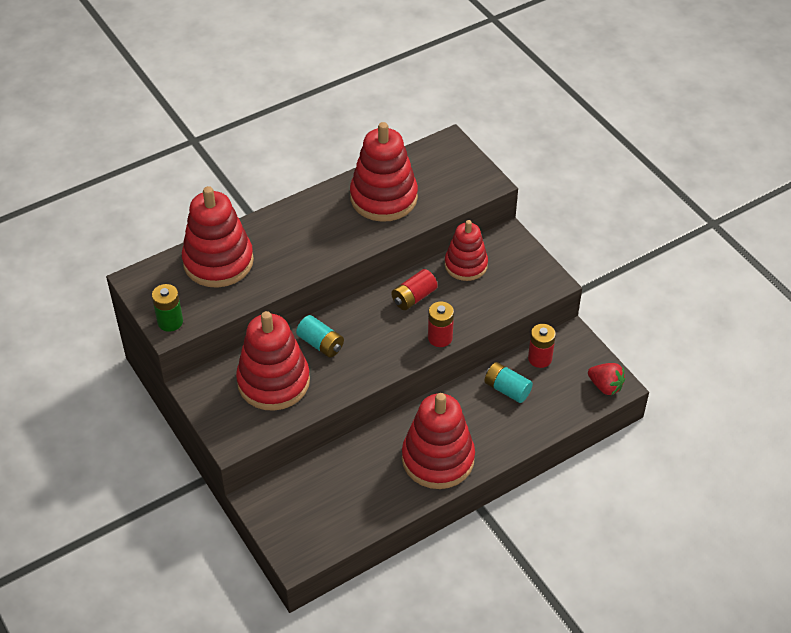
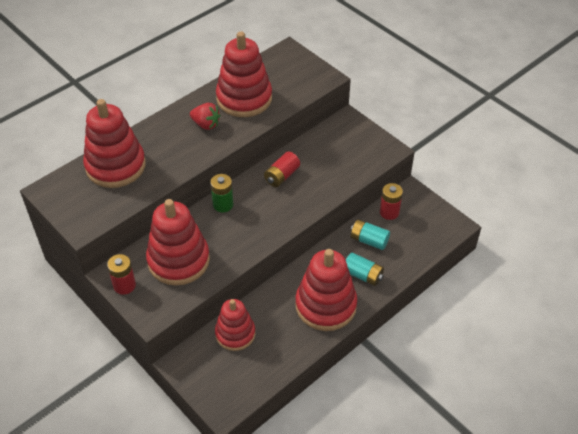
camera: 10 degrees left, 0 degrees up
(170, 322) = (82, 221): green battery -> green battery (223, 205)
(320, 344) = (212, 224): turquoise battery -> turquoise battery (363, 275)
(440, 338) = (310, 205): red battery -> red battery (124, 285)
(466, 265) = (318, 145): red stacking toy -> red stacking toy (235, 334)
(605, 386) = (446, 227): red strawberry -> red strawberry (206, 124)

